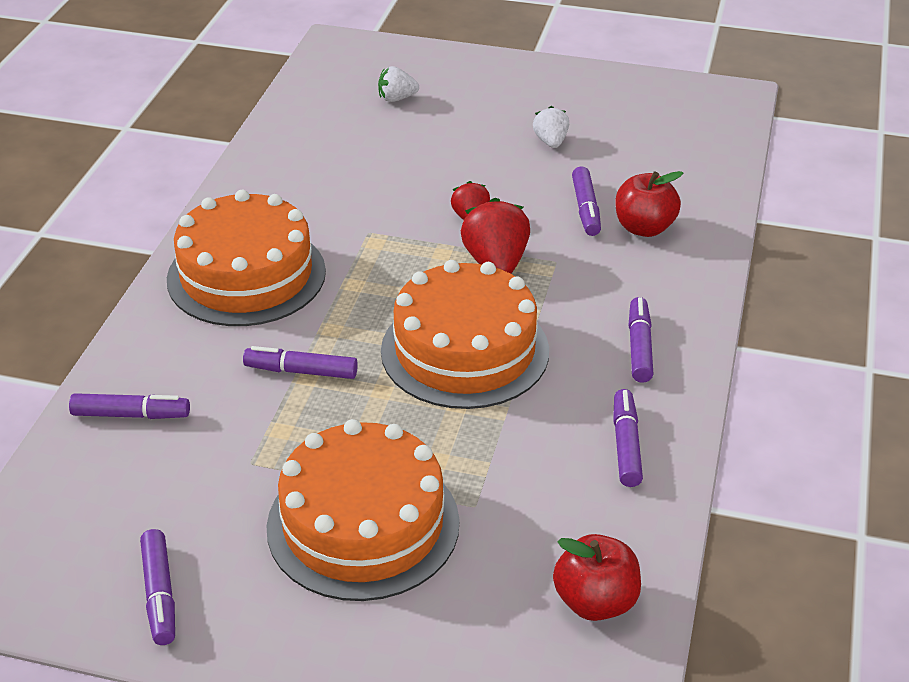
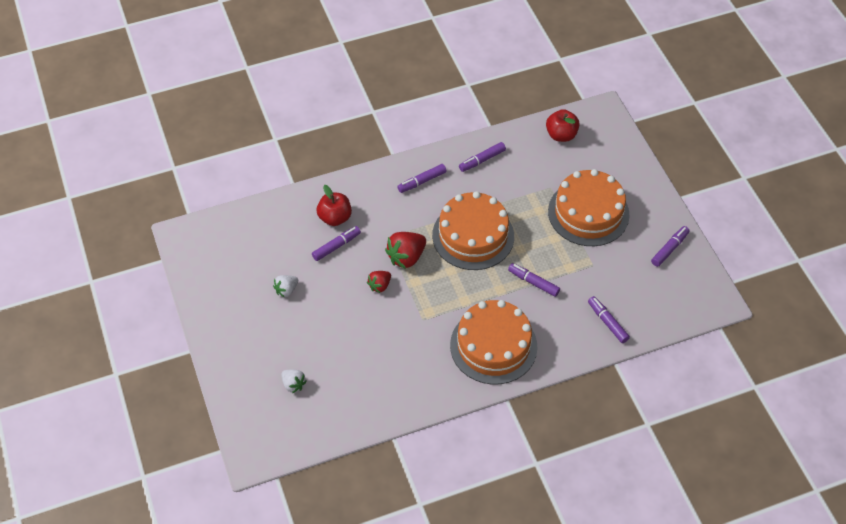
camera: 125 degrees left, 15 degrees up
(301, 371) = (533, 282): purple marker -> purple marker turned 150 degrees clockwise

